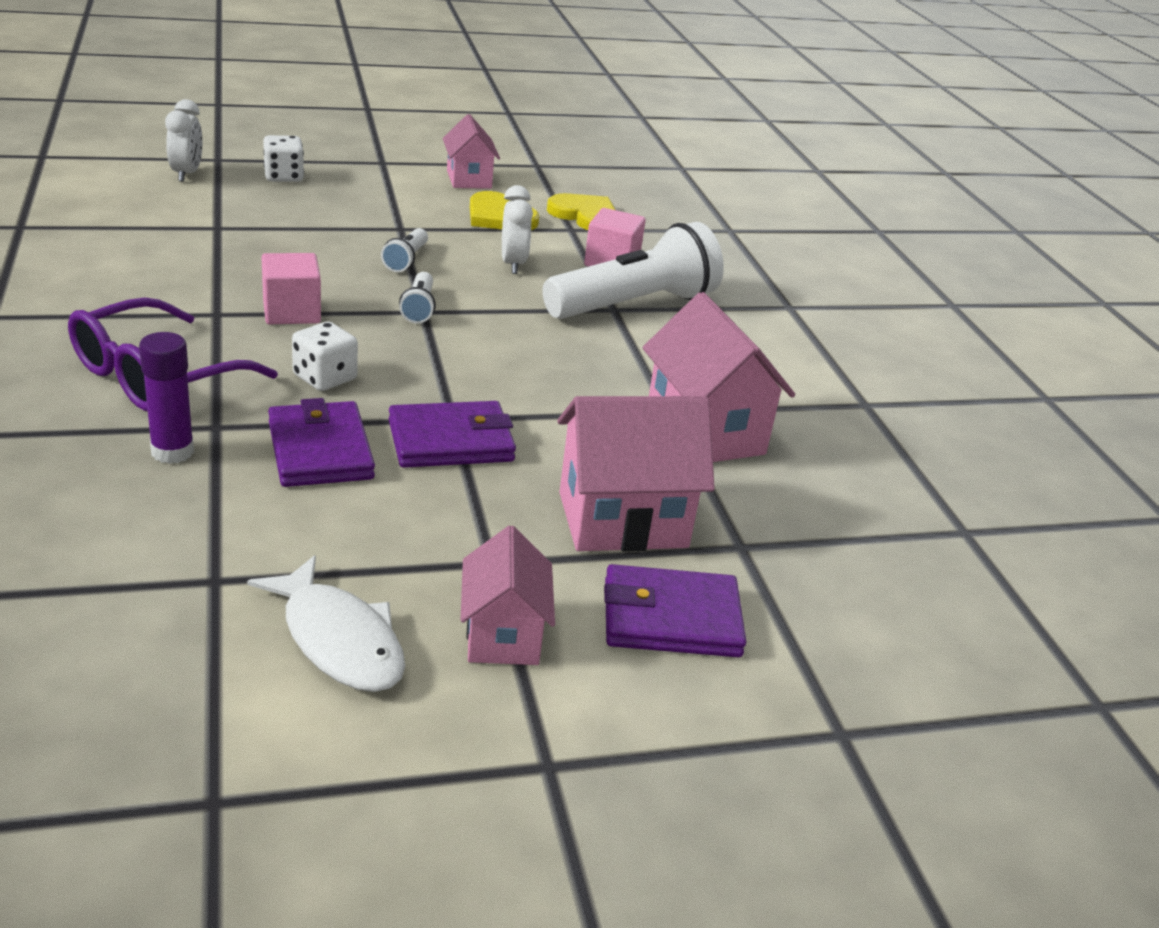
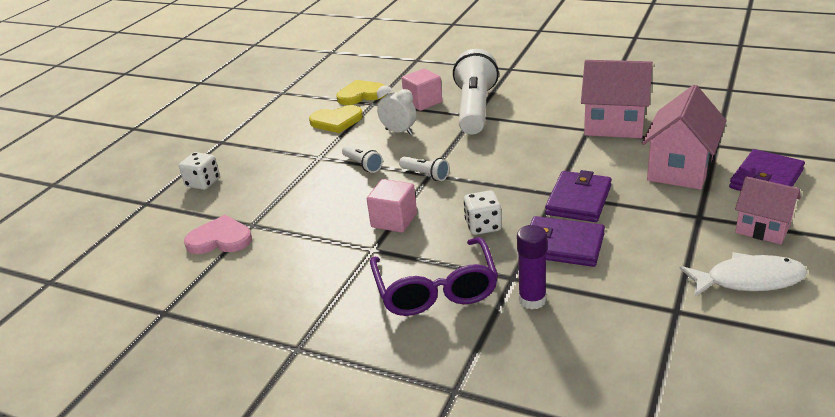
camera: 45 degrees left, 0 degrees up
(175, 217) = (220, 239): none -> pink heart
(187, 174) = (156, 221): white clock -> none
(469, 179) = (277, 118): pink house -> none

